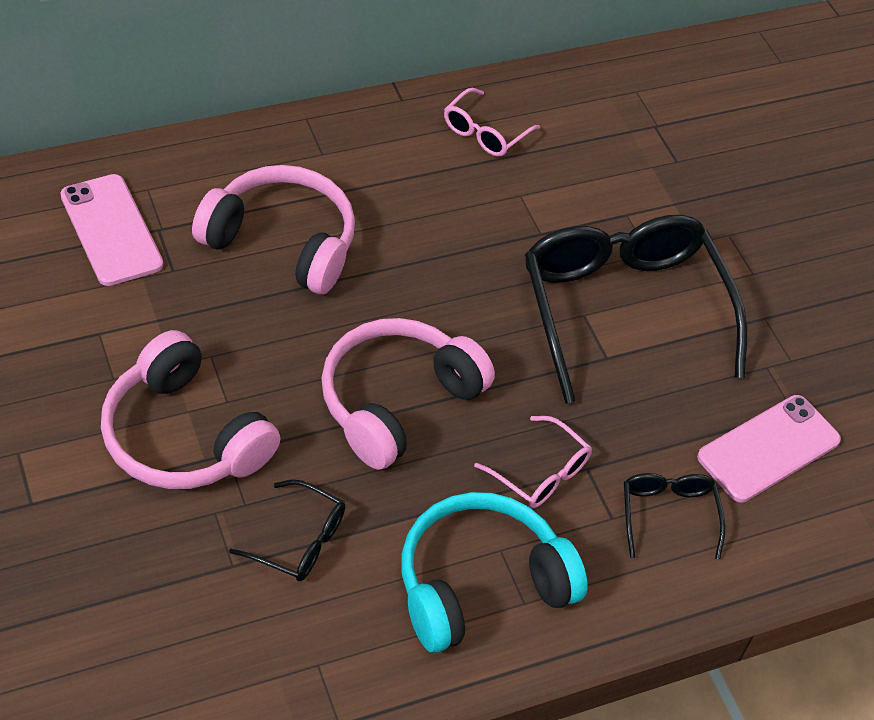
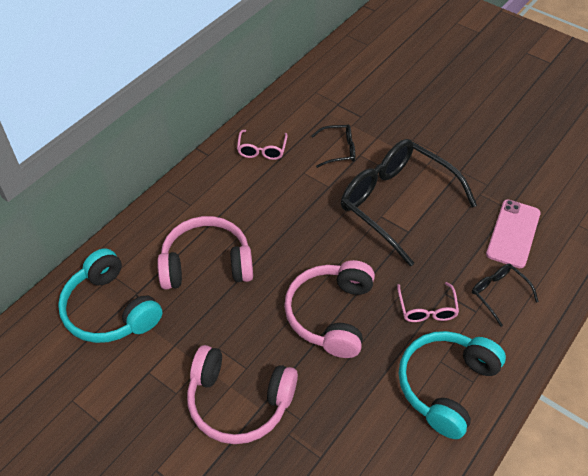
camera: 25 degrees left, 0 degrees up
(111, 230) = (110, 310): pink phone -> turquoise headphones
(299, 541) = (343, 421): black glasses -> black glasses (339, 150)
(541, 473) = (427, 309): pink glasses -> pink glasses turned 75 degrees clockwise

